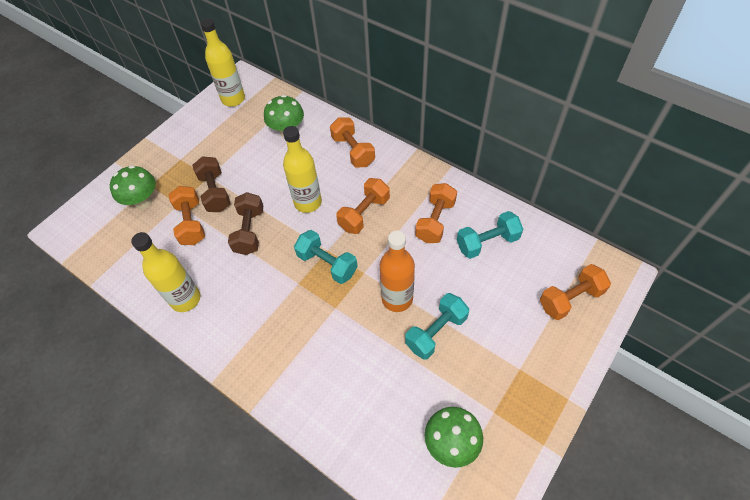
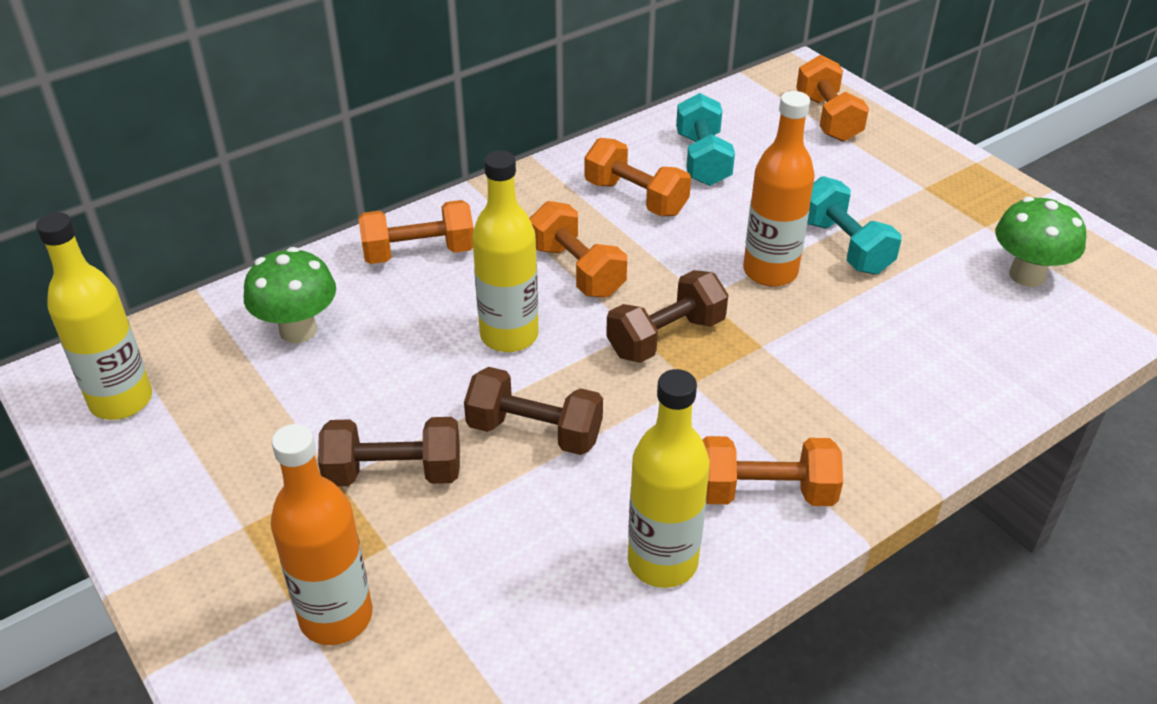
camera: 75 degrees left, 15 degrees down
(143, 202) = (336, 617): green mushroom -> orange bottle
(191, 223) = (459, 527): orange dumbbell -> orange dumbbell (765, 492)
(327, 264) = (666, 337): turquoise dumbbell -> brown dumbbell

